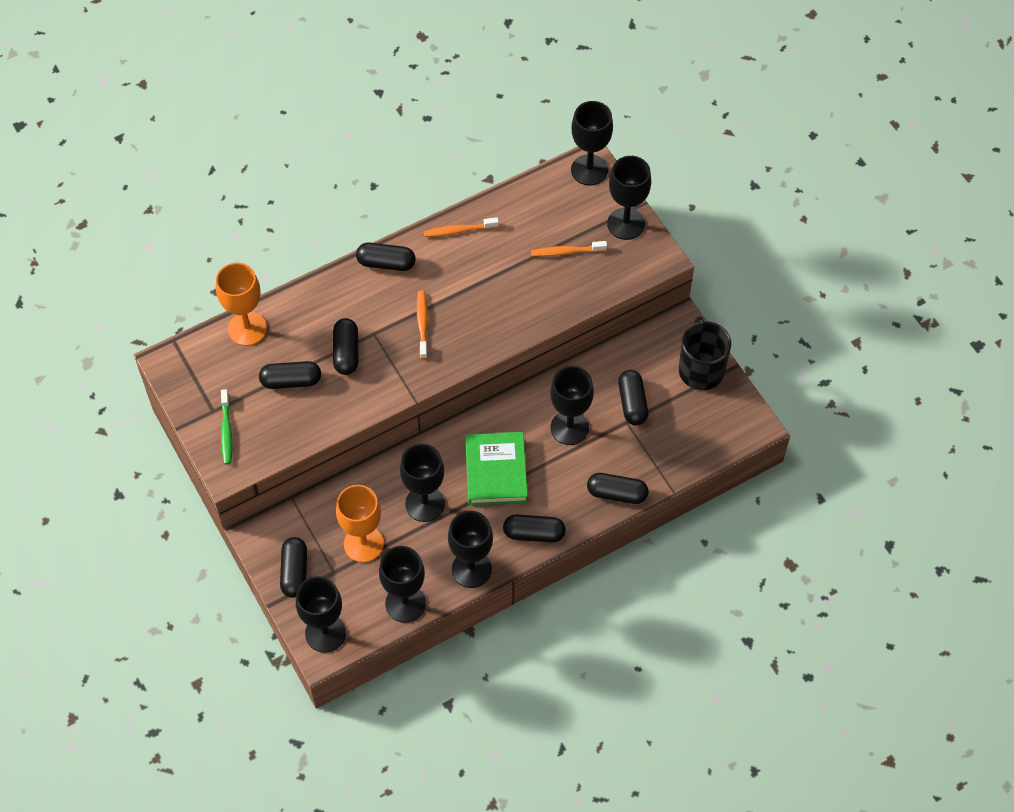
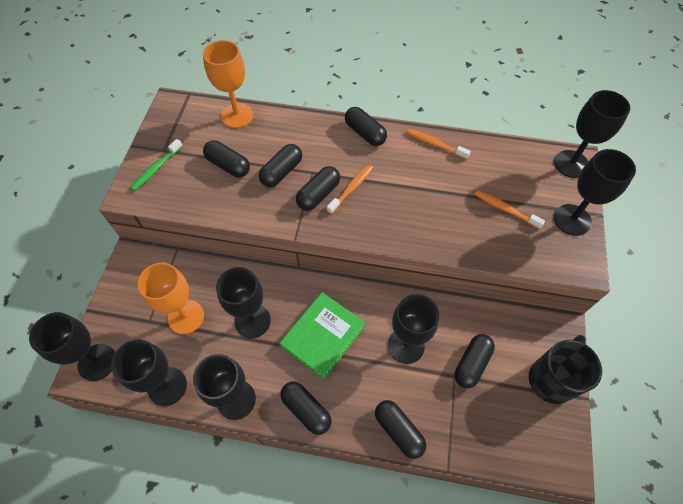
camera: 40 degrees right, 0 degrees up
(294, 572) = (126, 300): black capsule -> black capsule (318, 194)

